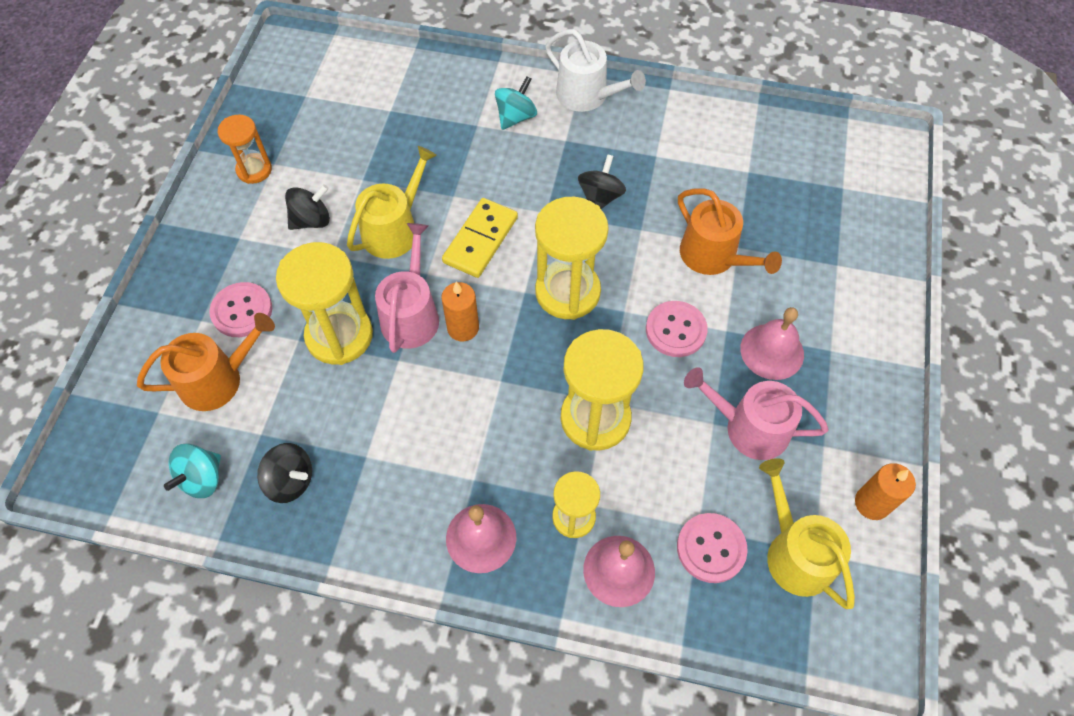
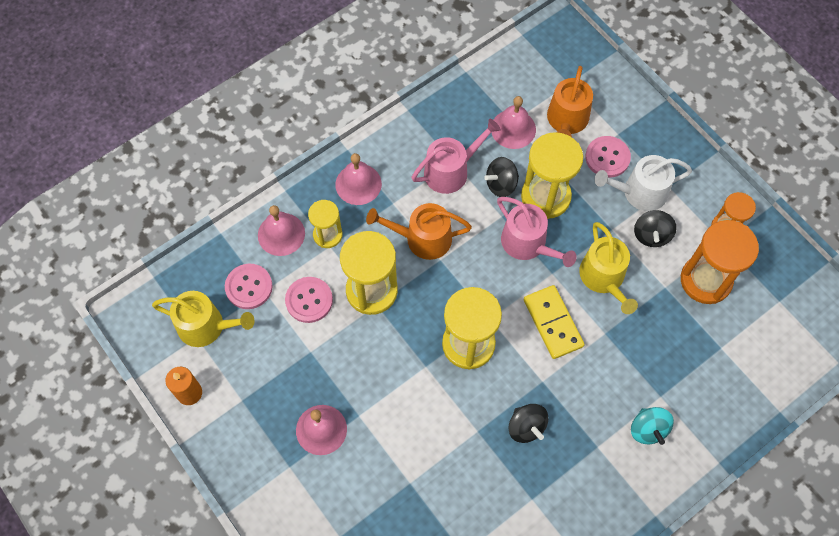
camera: 130 degrees right, 5 degrees up
(202, 479) = (508, 82): turquoise spinning top -> none
(270, 426) = (513, 129): none -> pink bell
(290, 481) = (470, 119): black spinning top -> black spinning top (501, 184)
(328, 154) = (705, 280): none -> orange hourglass
(463, 328) = (494, 265): orange candle -> none
(587, 96) = (630, 499): white watering can -> white watering can (639, 192)
(675, 330) = (386, 385): pink button -> pink button (309, 300)
(713, 256) = (416, 459): orange watering can -> orange watering can (422, 239)
(749, 428) = (289, 369): pink watering can -> pink watering can (451, 171)

